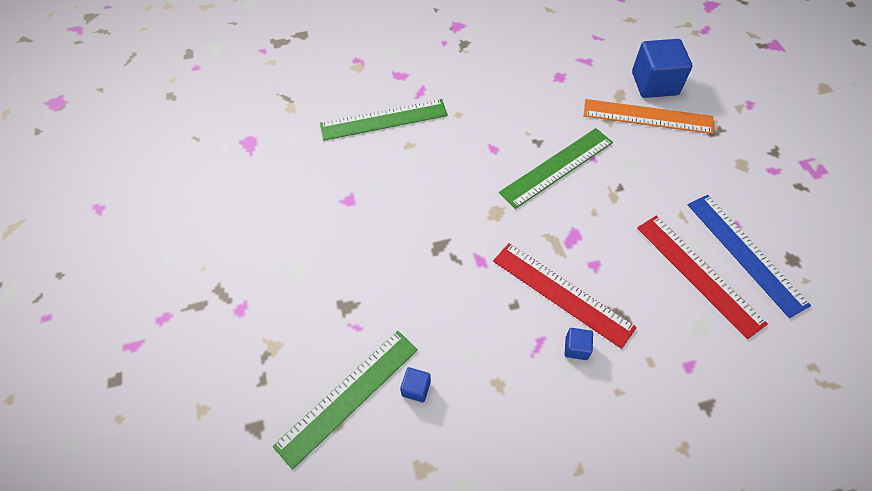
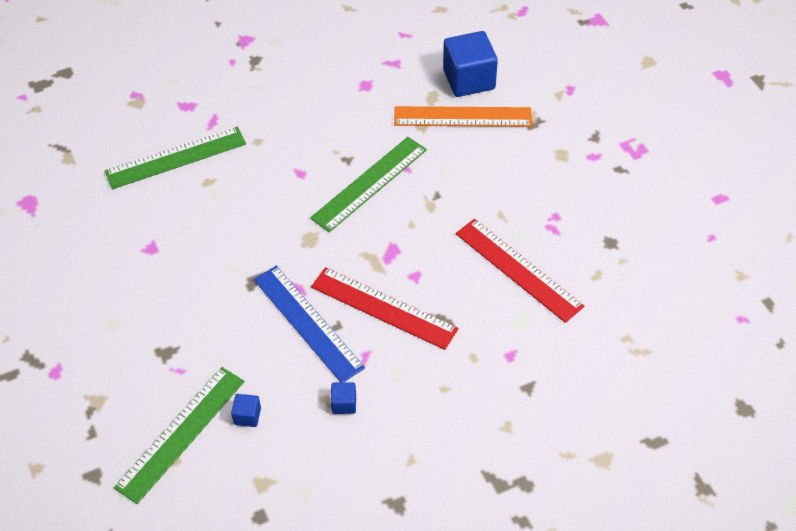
camera: 10 degrees left, 5 degrees down
(576, 348) = (401, 356): blue cube -> blue cube (344, 404)
(745, 253) = (564, 242): blue ruler -> blue ruler (308, 323)

